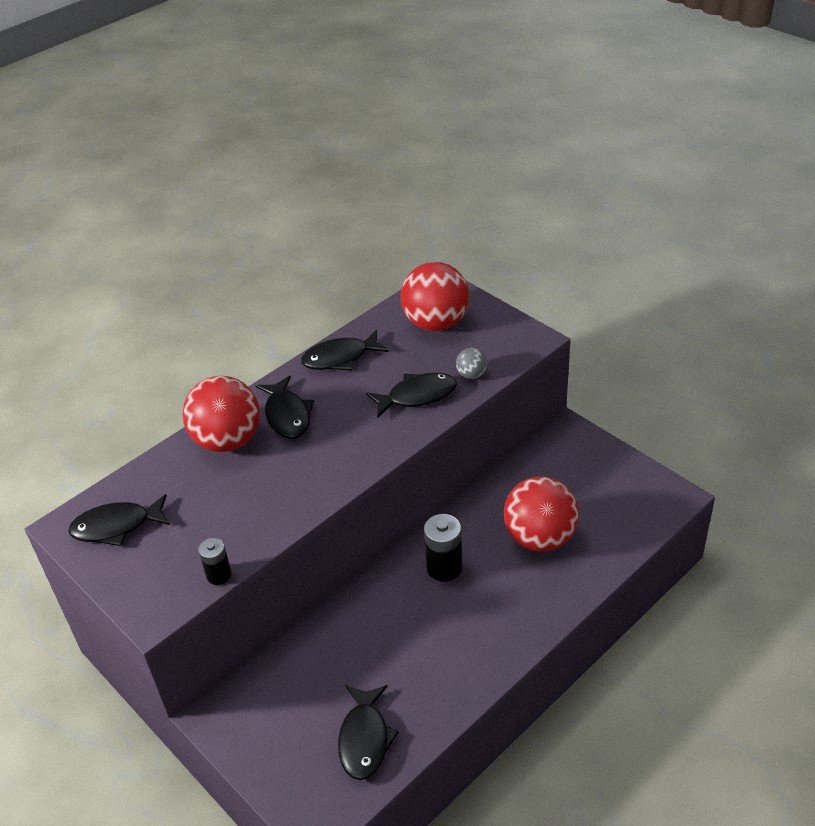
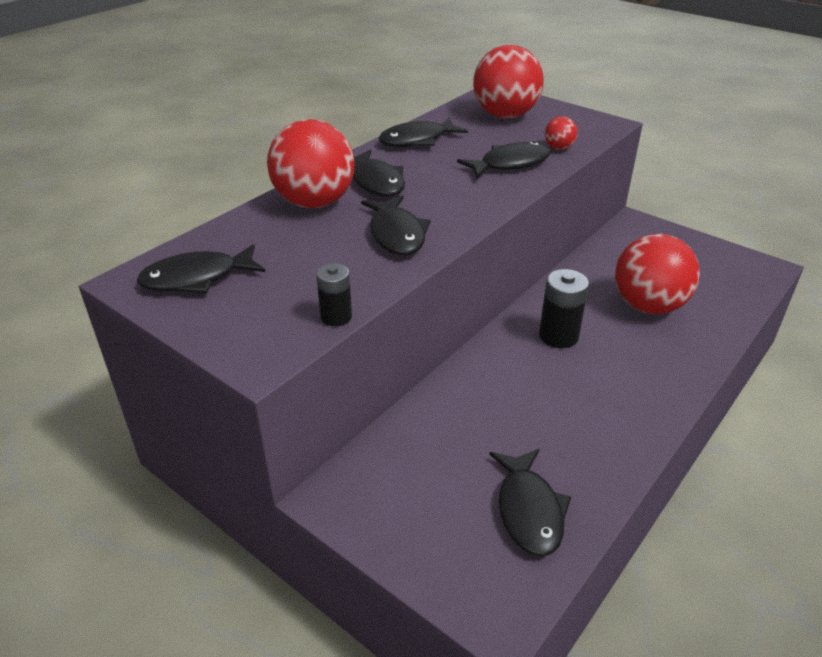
camera: 10 degrees left, 5 degrees down
(289, 484) = (396, 234): none -> black fish
(471, 374) = (558, 148): grey ball -> red ball

